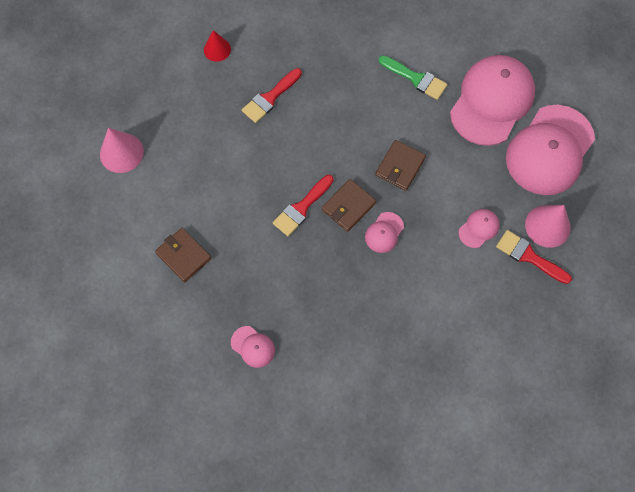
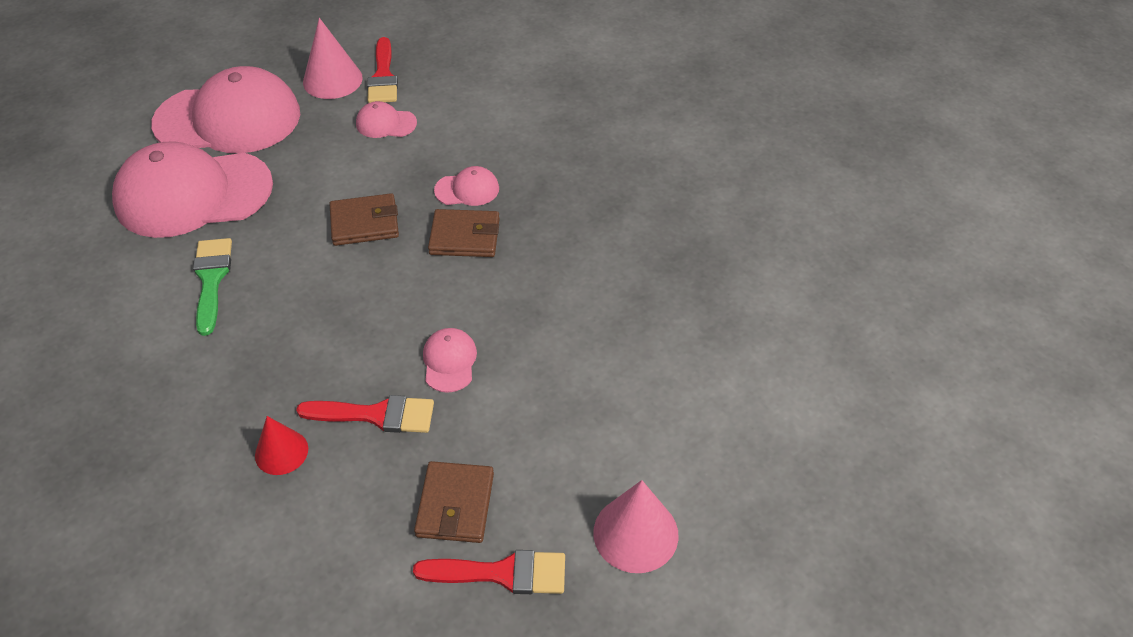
camera: 130 degrees left, 20 degrees down
(183, 256) = (693, 345): brown wallet -> brown wallet (455, 505)
(217, 49) = (343, 546): red cone -> red cone (281, 452)
(253, 346) = (716, 214): pink cap -> pink cap (449, 361)
(301, 208) = (510, 276): red brush -> red brush (502, 573)

